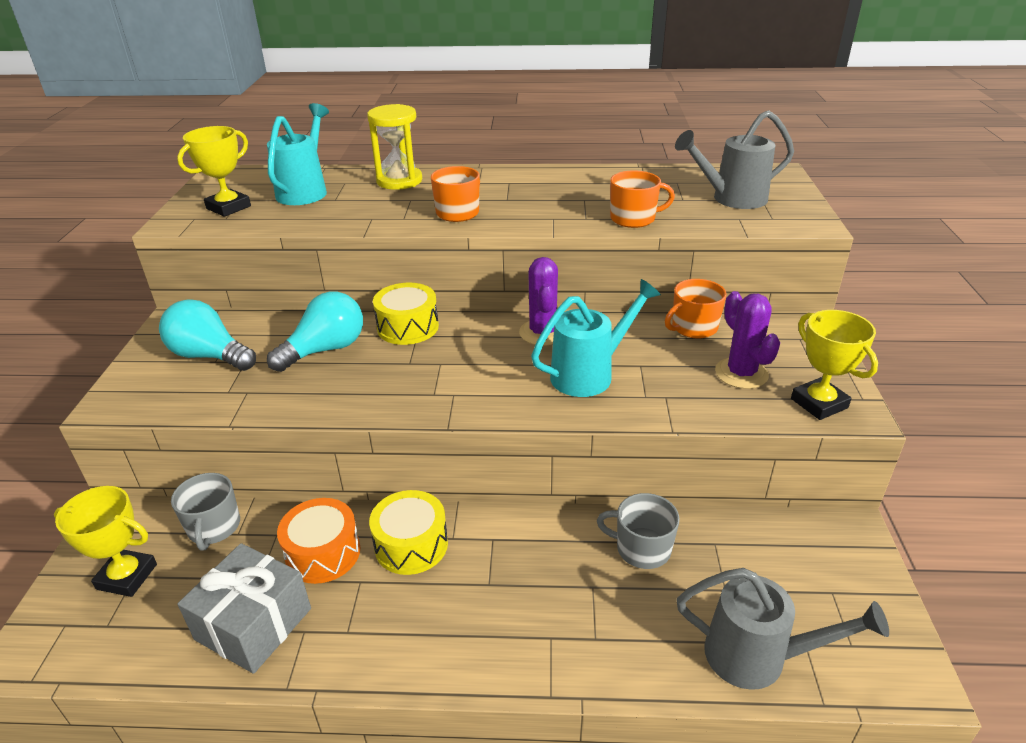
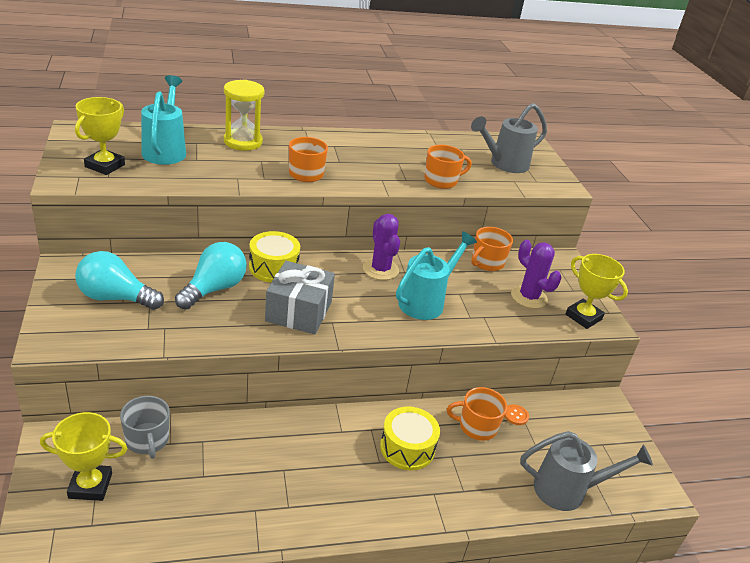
camera: 20 degrees left, 0 degrees up
(253, 624) = (213, 509): grey gift -> grey gift (298, 311)
(323, 553) = (246, 451): orange drum -> none
(411, 545) = (312, 439): yellow drum -> yellow drum (407, 448)
(641, 548) = (476, 427): grey mug -> orange mug
(704, 537) = (516, 415): none -> orange button

